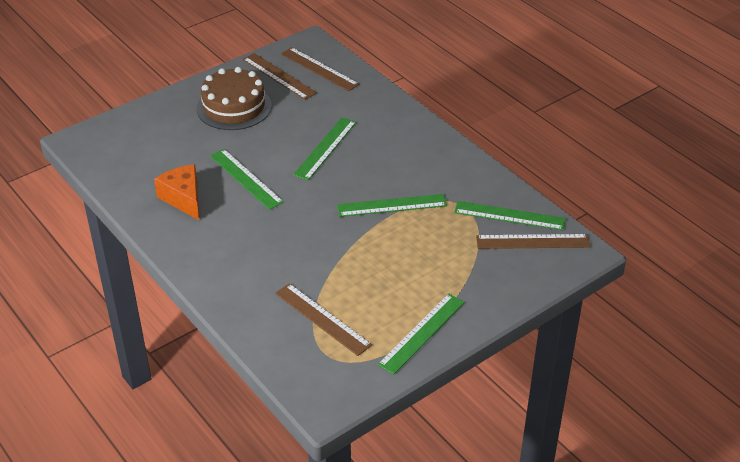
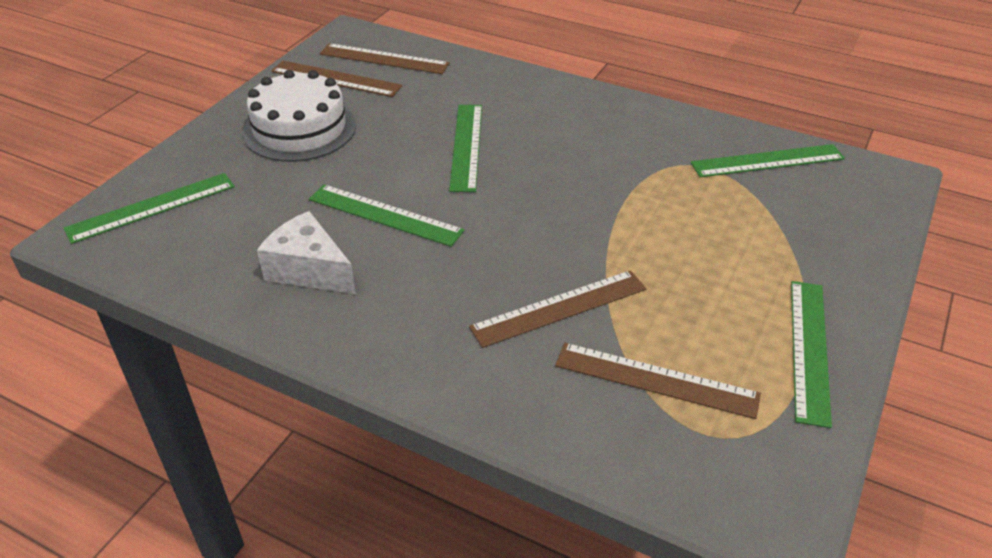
camera: 25 degrees left, 0 degrees up
(183, 198) = (309, 270): orange cheese -> white cheese
(234, 107) = (300, 129): brown cake -> white cake
(392, 205) = (614, 191): green ruler -> green ruler (151, 207)
(532, 241) = (824, 183): brown ruler -> brown ruler (559, 308)

